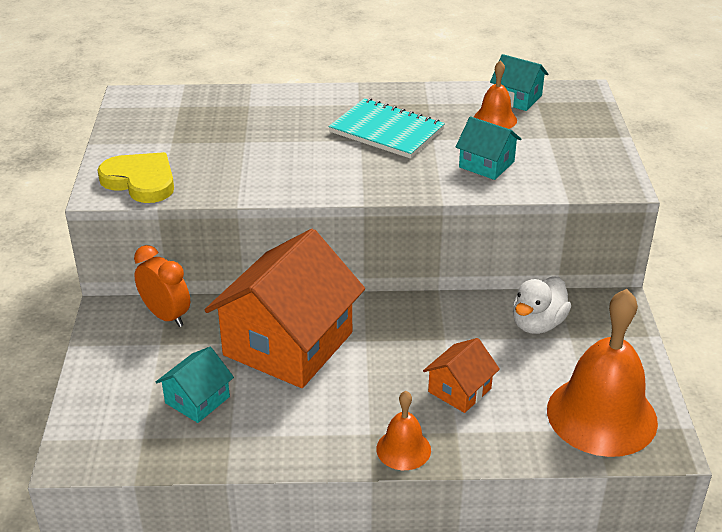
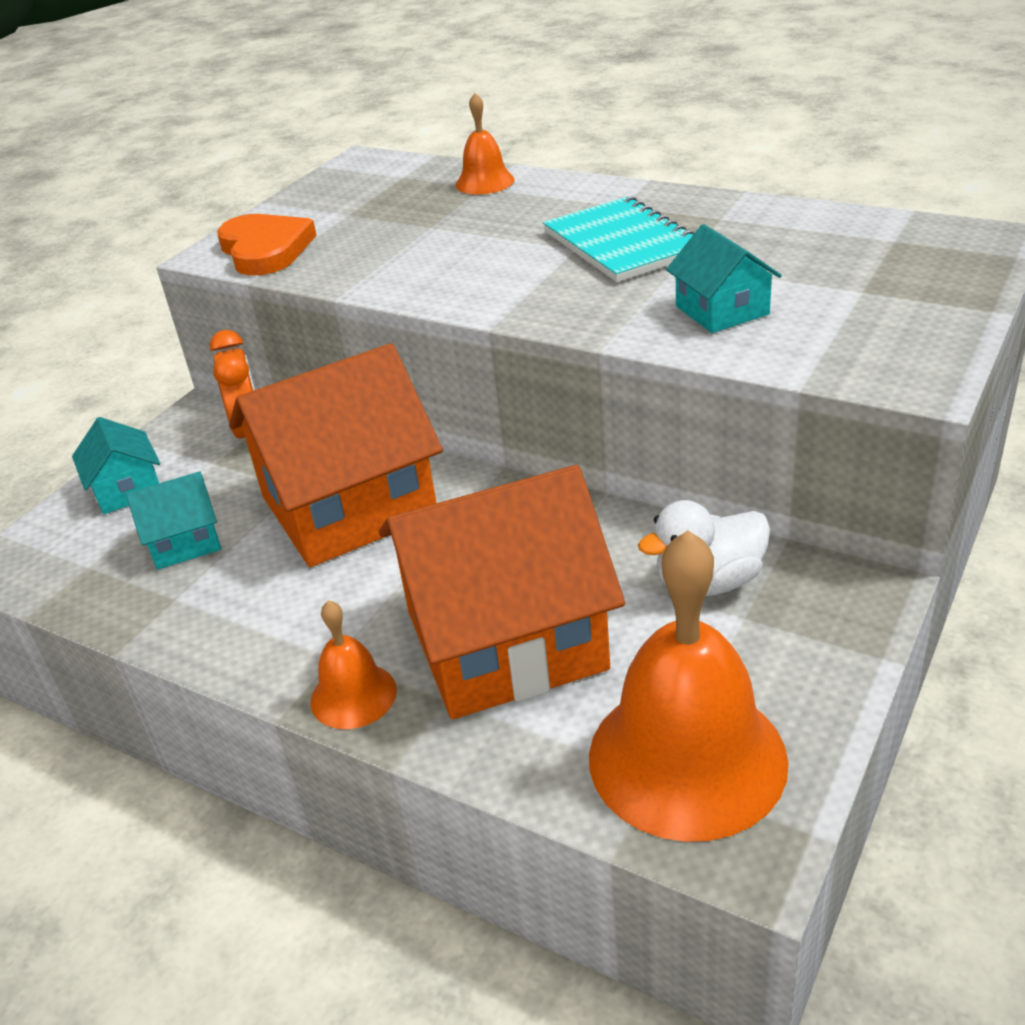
camera: 35 degrees right, 0 degrees up
(140, 181) = (265, 249): yellow heart -> orange heart
(459, 390) = (505, 640): orange house -> orange house, size x2.18
(495, 119) = (800, 253): orange bell -> orange bell (485, 182)
(517, 98) = (865, 231): turquoise house -> turquoise house (127, 489)

